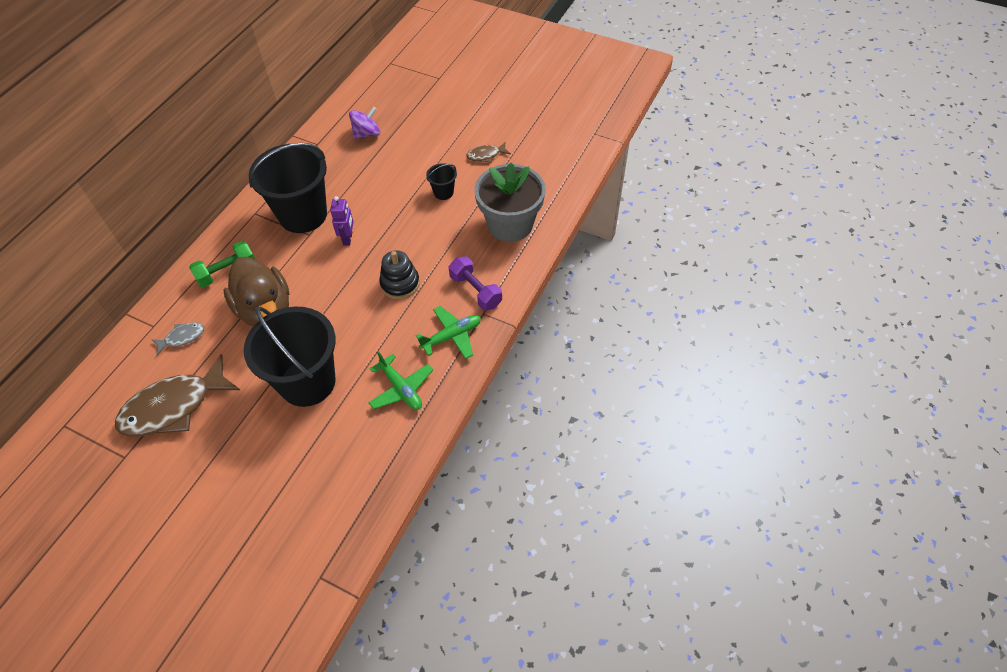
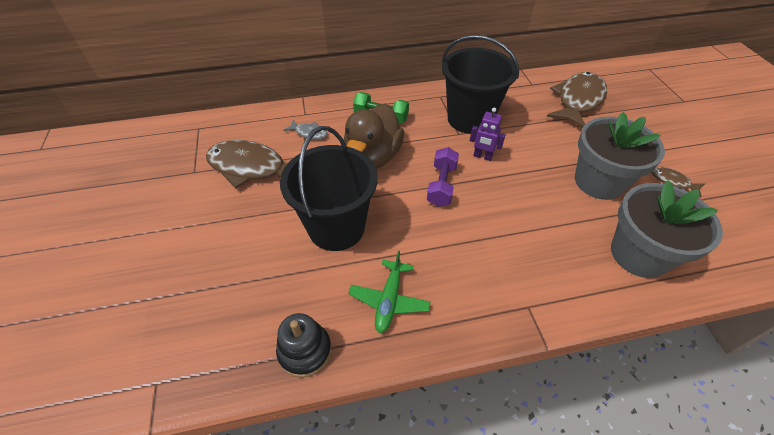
camera: 50 degrees right, 5 degrees down
(348, 238) = (482, 157): purple robot -> purple robot turned 60 degrees clockwise
(367, 134) = (578, 101): purple spinning top -> brown fish
(400, 283) = (484, 219): black stacking toy -> black stacking toy (305, 351)
(443, 192) = (599, 182): black bucket -> grey flower pot
(452, 336) = (478, 299): green plane -> none
(475, 291) = (543, 281): purple dumbbell -> purple dumbbell (442, 185)

